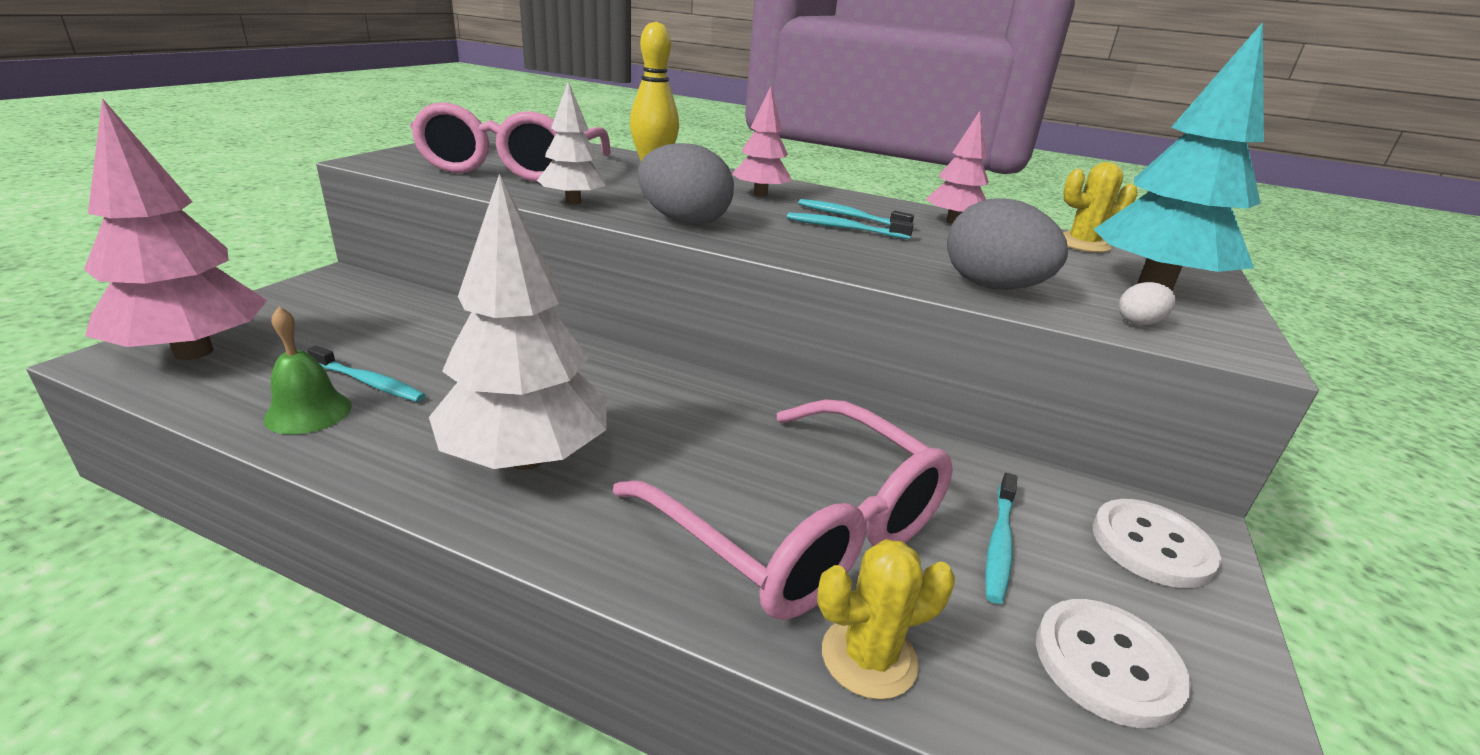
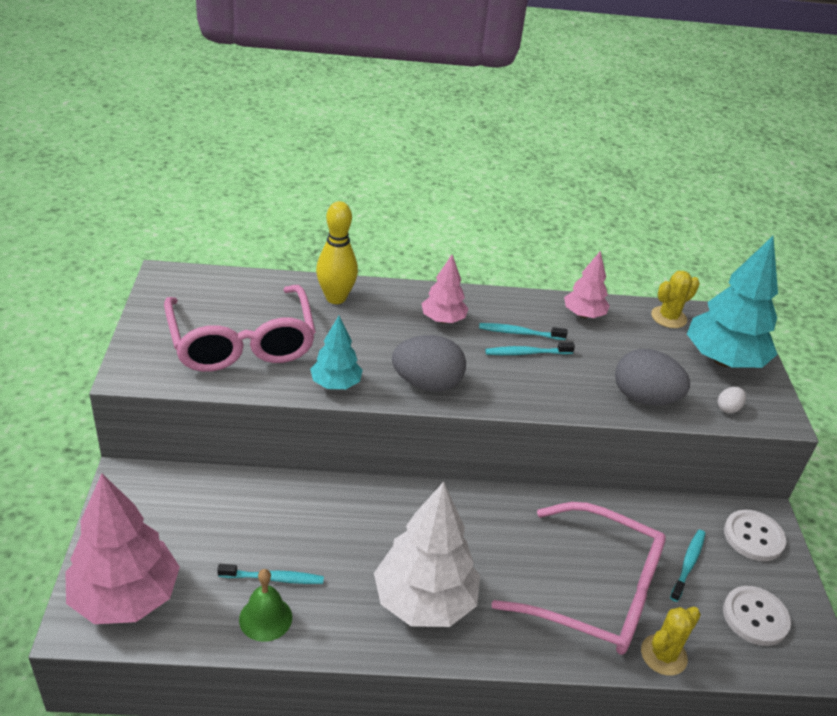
camera: 25 degrees left, 10 degrees up
(573, 202) = (335, 384): white tree -> turquoise tree
(999, 543) = (688, 564): turquoise toothbrush -> turquoise toothbrush turned 150 degrees counterclockwise

